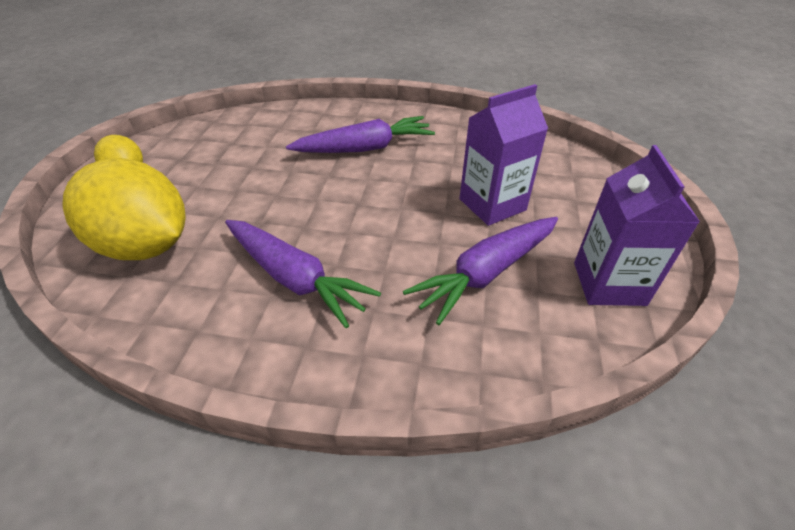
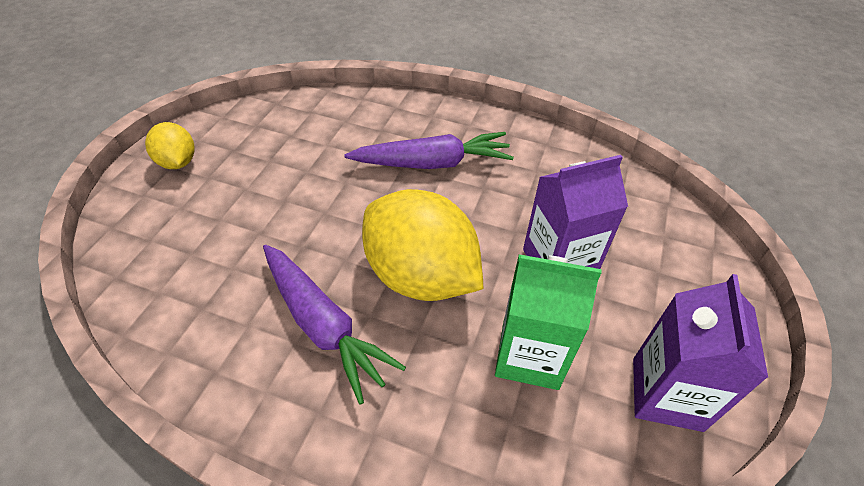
camera: 10 degrees right, 5 degrees up
(146, 246) = (182, 258): yellow lemon -> yellow lemon (421, 275)
(486, 273) = (530, 355): purple carrot -> green carton

